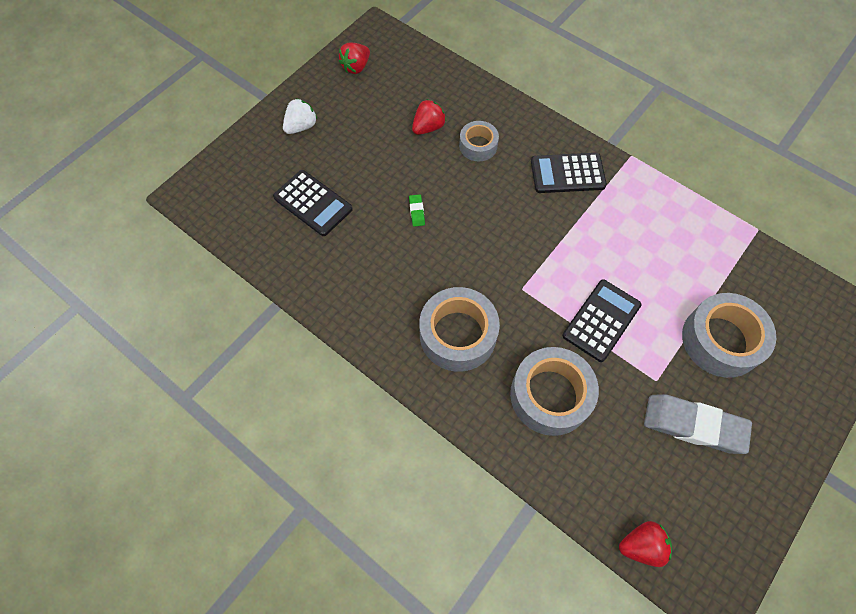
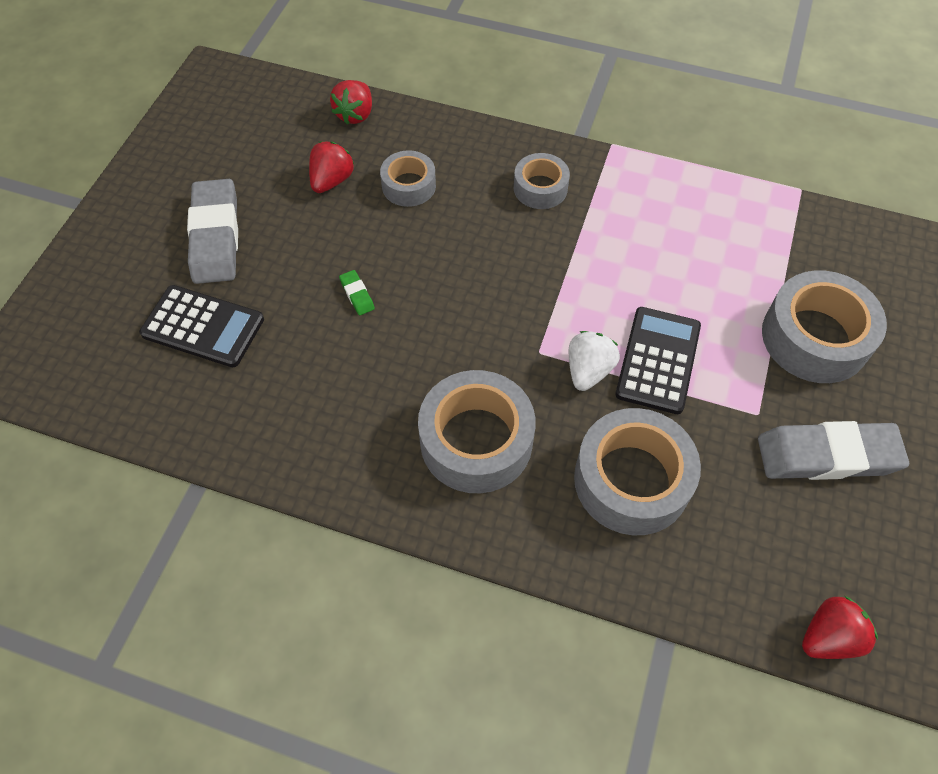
camera: 20 degrees left, 5 degrees down
(301, 126) = (148, 228): white strawberry -> white strawberry (588, 371)
(340, 144) = (215, 236): none -> grey eraser
(356, 67) = (201, 129): red strawberry -> red strawberry (355, 114)
(567, 173) = (540, 188): black calculator -> grey tape

